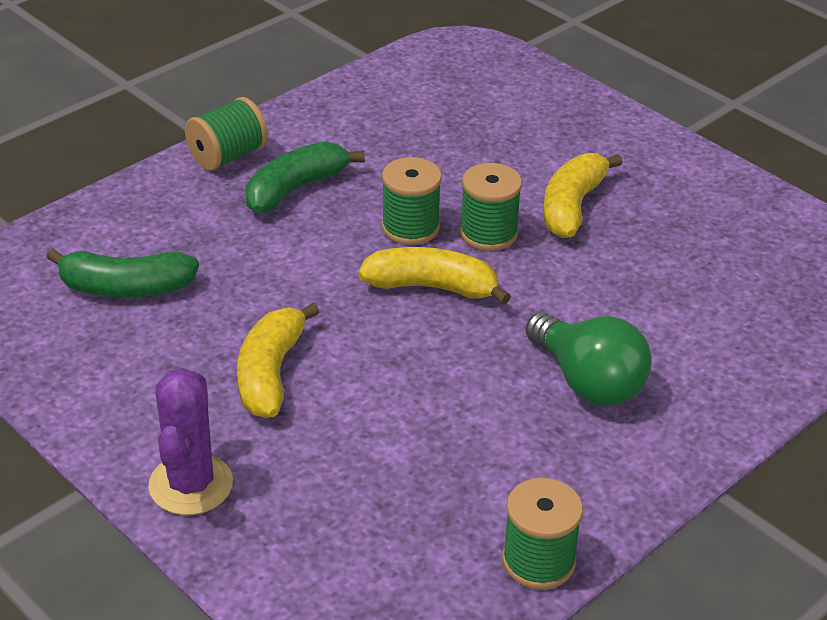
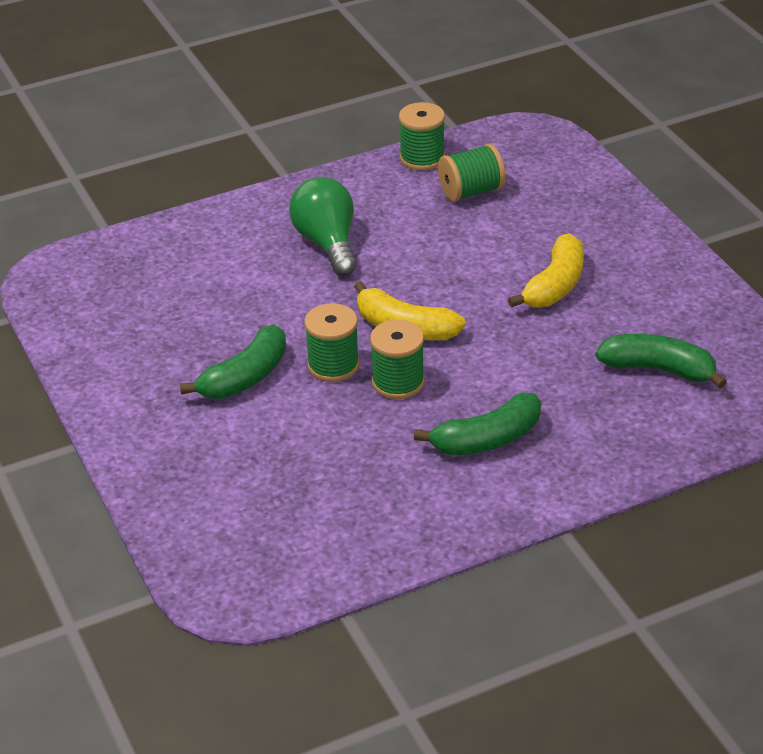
camera: 160 degrees left, 0 degrees up
(191, 485) = (626, 227): purple cactus -> none
(228, 156) = (543, 489): green spool -> green spool (471, 191)
(572, 206) = (245, 377): yellow banana -> green banana

